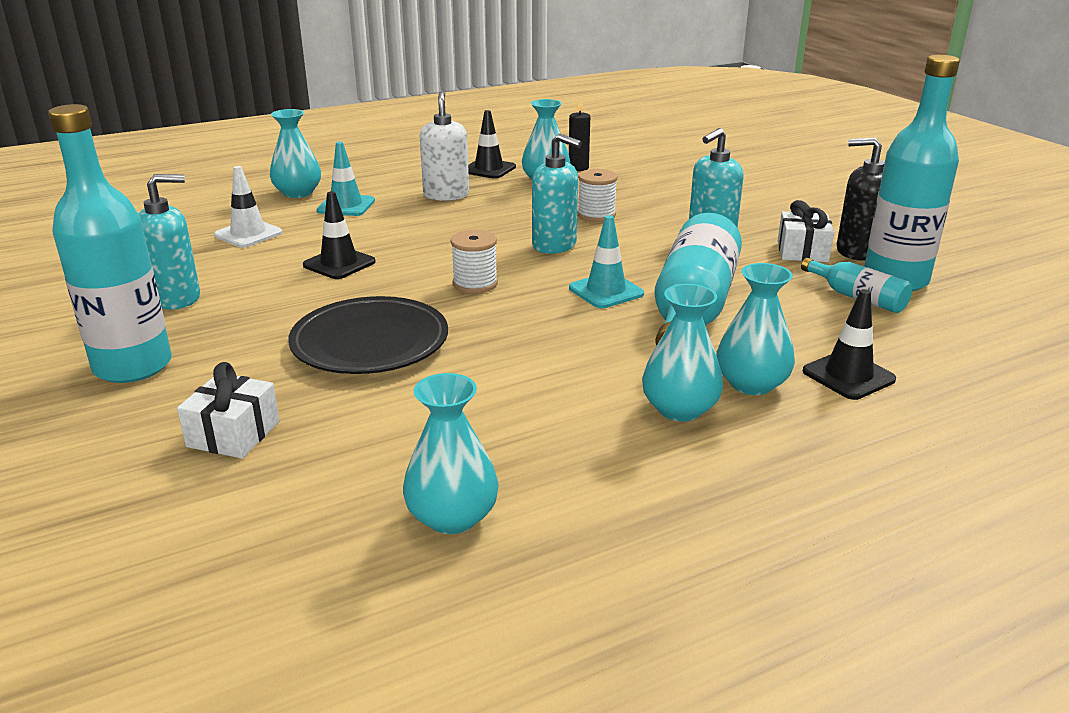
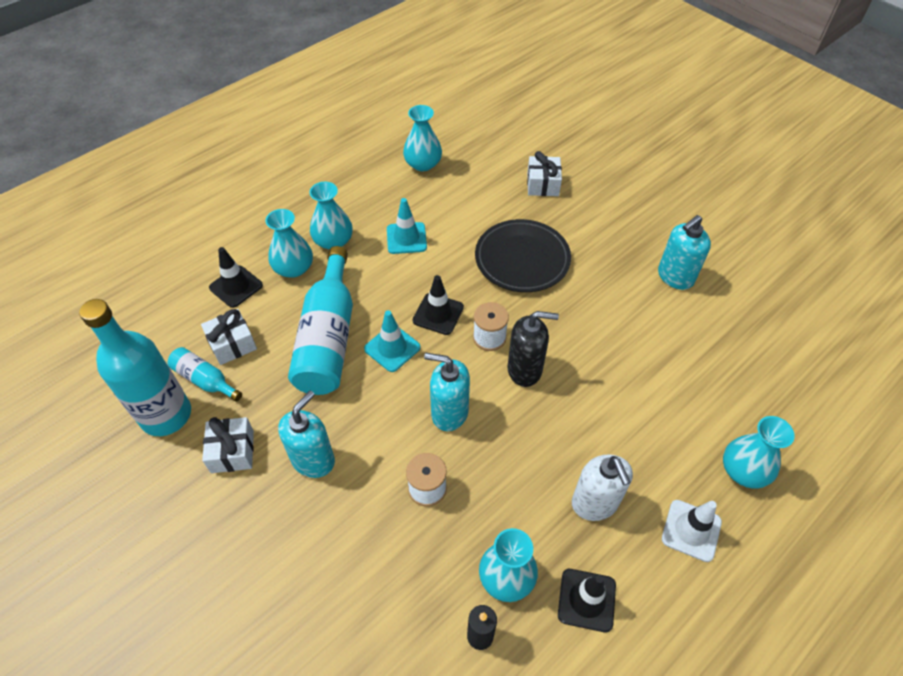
camera: 165 degrees right, 25 degrees up
(133, 366) = (635, 215): turquoise bottle -> none
(248, 234) = (711, 373): white traffic cone -> white traffic cone (691, 530)
(339, 264) = (603, 343): black traffic cone -> black traffic cone (438, 314)
(346, 206) = (674, 450): turquoise traffic cone -> turquoise traffic cone (406, 238)
(831, 320) = (232, 344): none -> white gift
(856, 251) = (183, 463): black soap dispenser -> black soap dispenser (525, 369)

